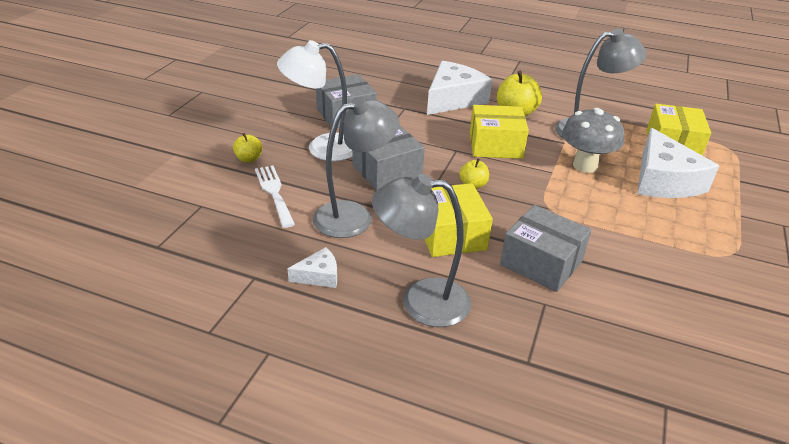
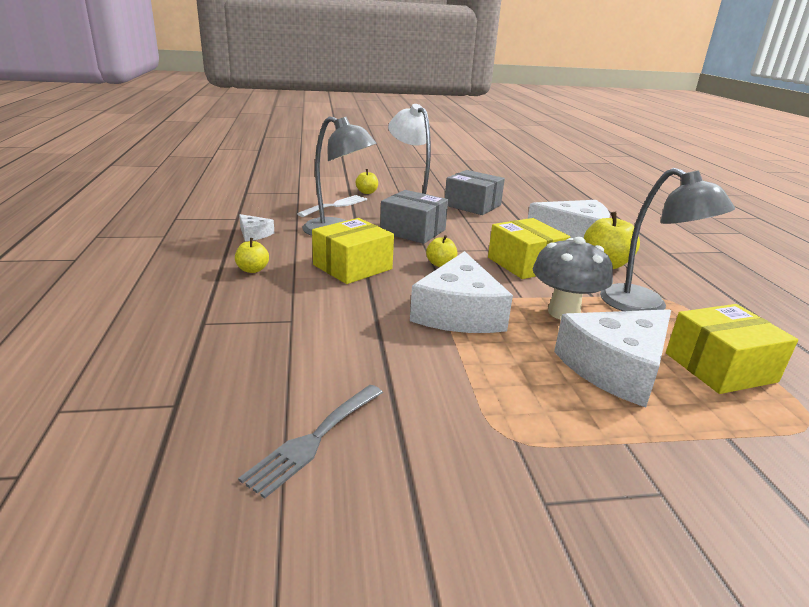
camera: 60 degrees right, 10 degrees down
(421, 301) = (252, 270): grey lamp -> yellow apple
(541, 262) = (353, 311): grey box -> none
(566, 210) = (458, 312): none -> white cheese
(723, 339) = (313, 440): none -> grey fork

